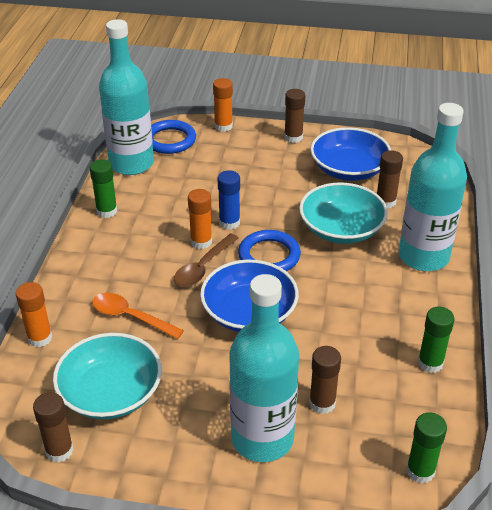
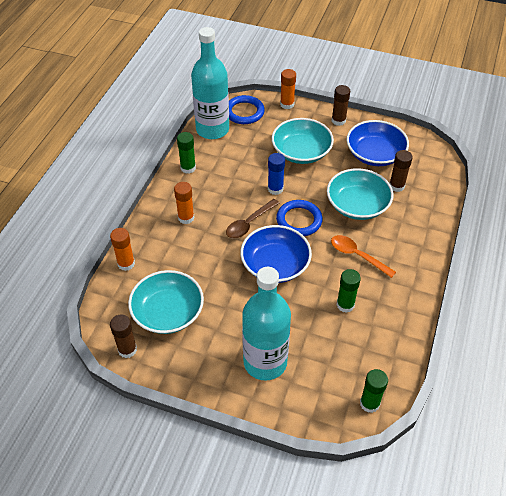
camera: 10 degrees right, 10 degrees up
(131, 317) = (191, 256): orange spoon -> orange spoon (357, 256)
(201, 242) = (251, 202): orange glue stick -> orange glue stick (186, 218)
(254, 176) = (301, 152): none -> turquoise bowl
(322, 403) = (312, 342): brown glue stick -> none
(423, 256) = (414, 236): turquoise bottle -> none
(430, 363) = (397, 323): green glue stick -> green glue stick (345, 305)

